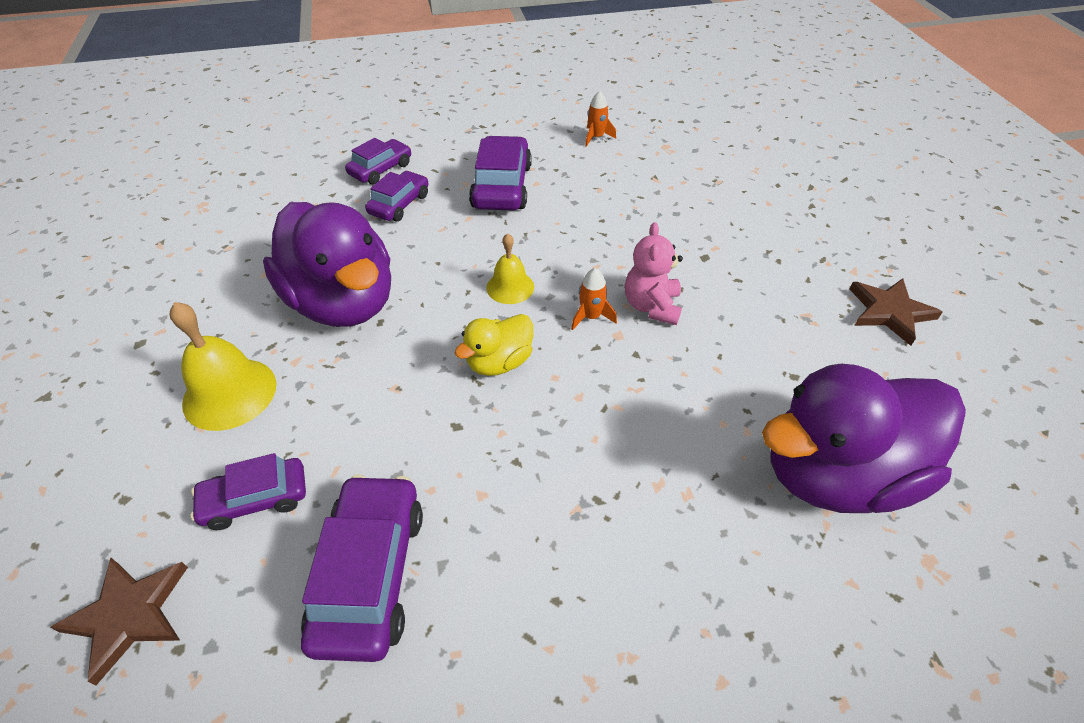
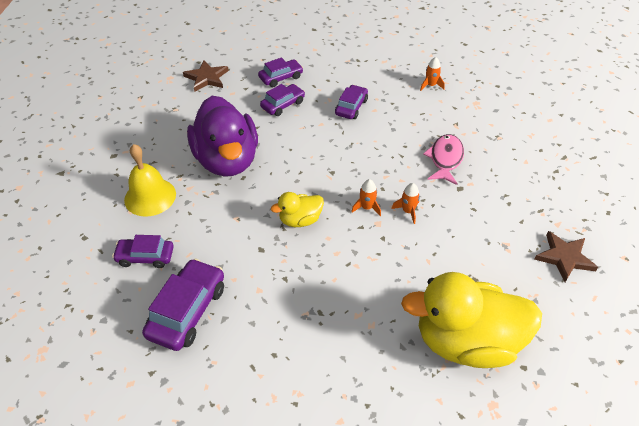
camera: 20 degrees right, 0 degrees up
(128, 615) = (72, 294): brown star -> brown star (206, 78)
(502, 186) = (351, 107): purple car -> purple car, size x0.63
(510, 287) = (326, 176): yellow bell -> none
(651, 306) = (408, 211): pink teddy bear -> orange rocket
(665, 224) = (445, 159): none -> pink fish
(836, 473) = (466, 341): purple duck -> yellow duck

